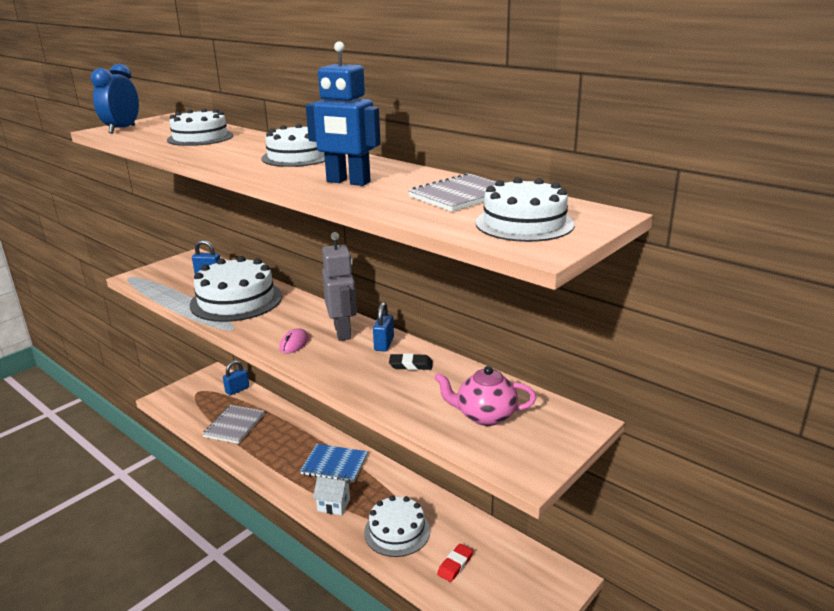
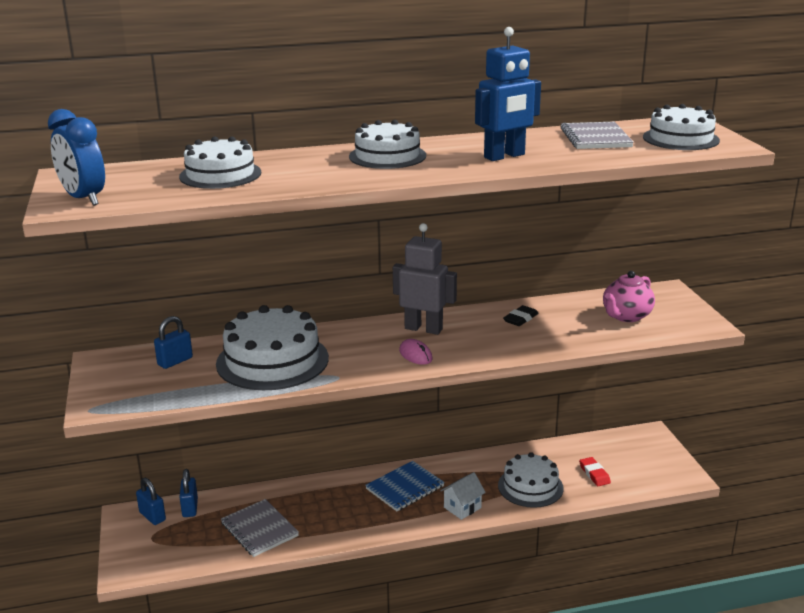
camera: 55 degrees left, 0 degrees up
(384, 344) = (471, 319): blue padlock -> blue padlock (152, 516)

